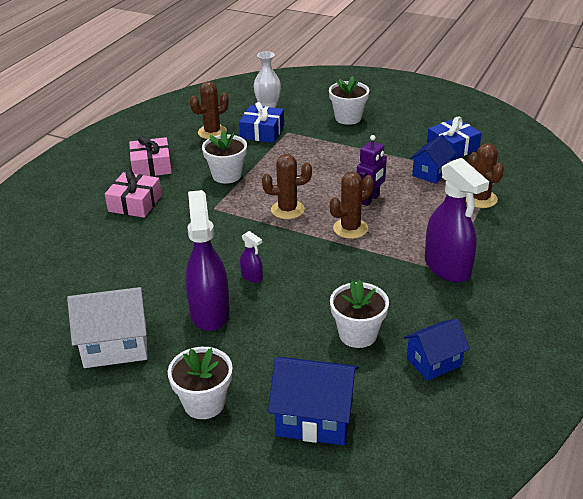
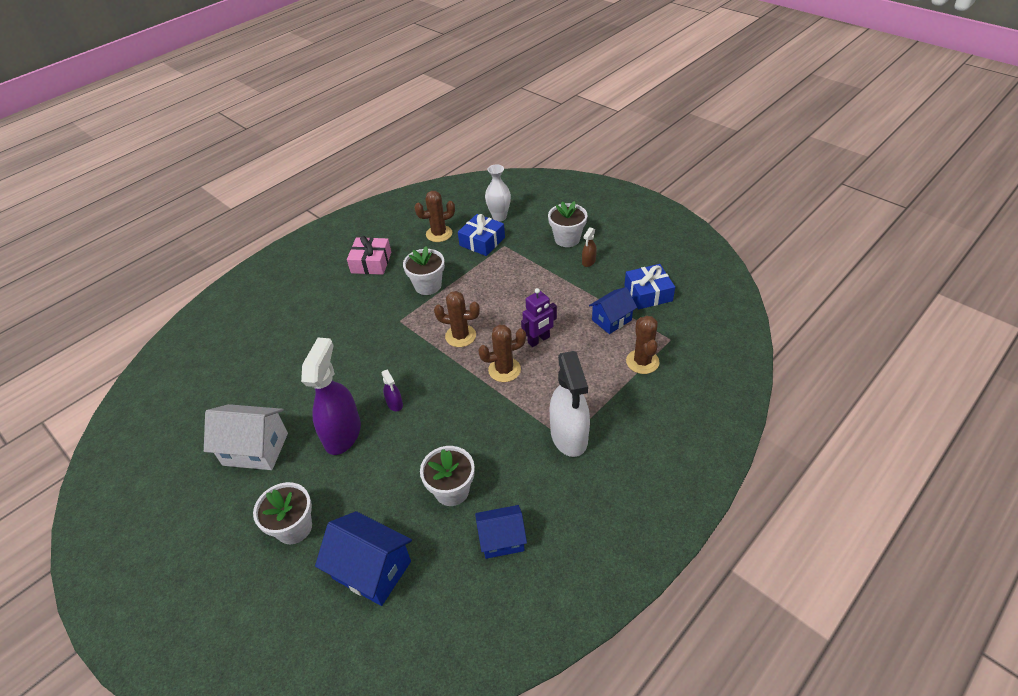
camera: 20 degrees right, 10 degrees up
(135, 203) = (339, 301): pink gift -> none
(380, 132) = (588, 261): none -> brown spray bottle
(447, 268) = (569, 436): purple spray bottle -> white spray bottle

